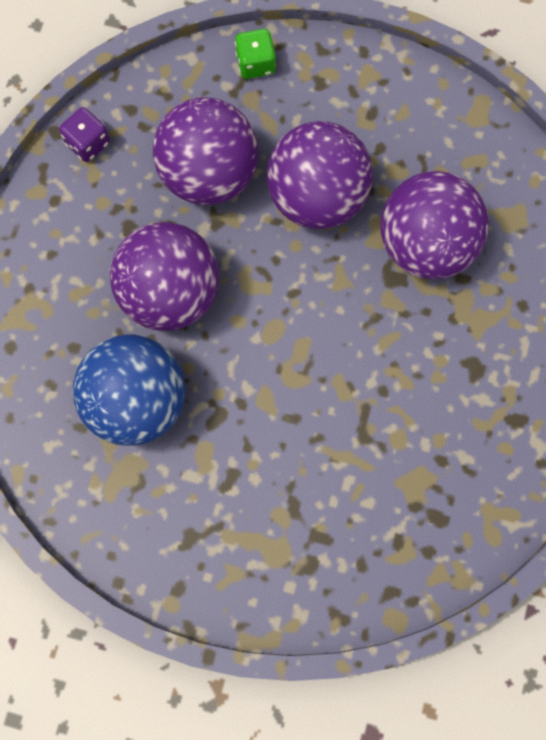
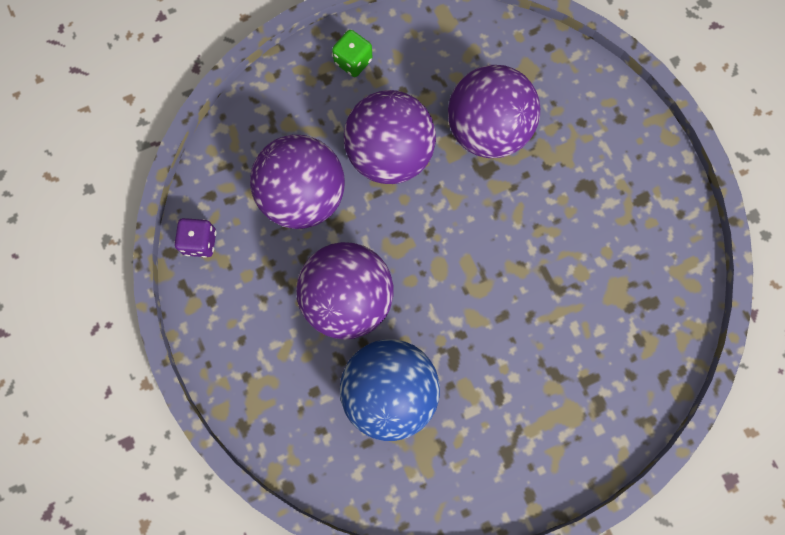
camera: 40 degrees left, 0 degrees up
(255, 63) = (270, 98): green dice -> green dice (353, 61)

